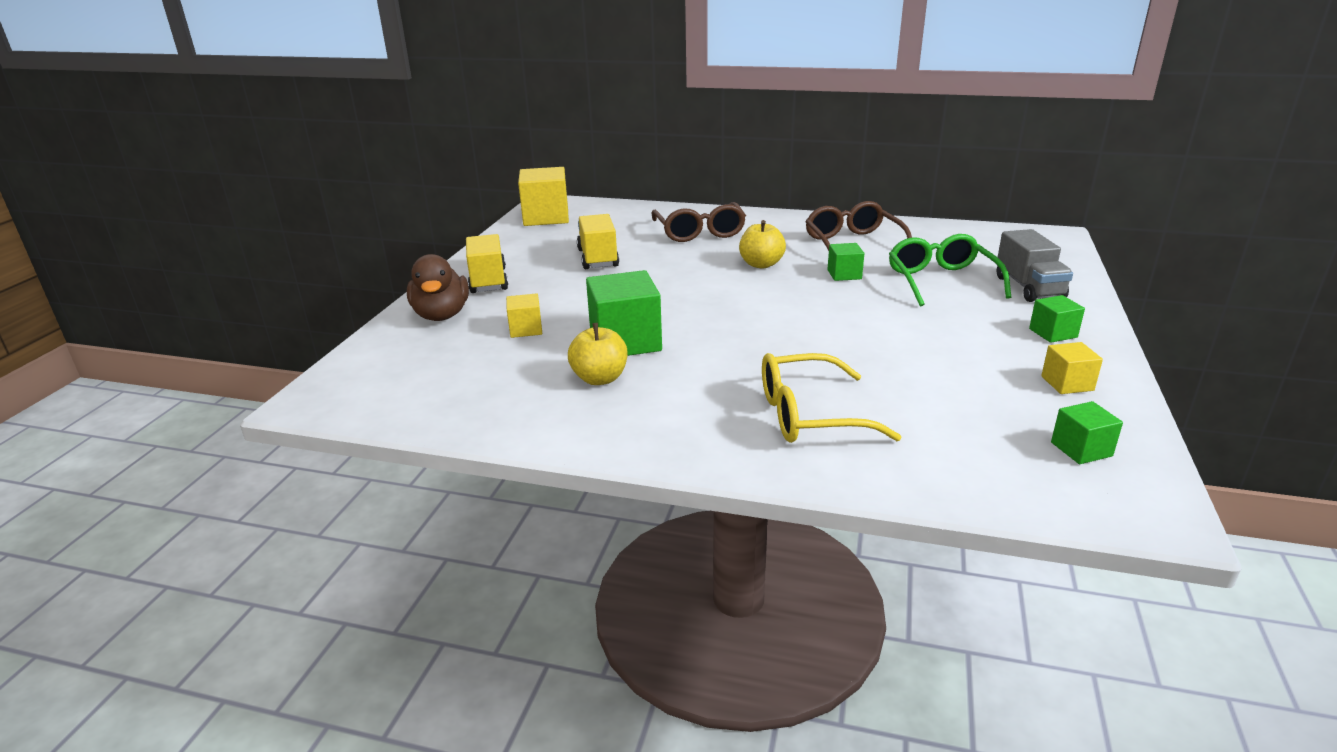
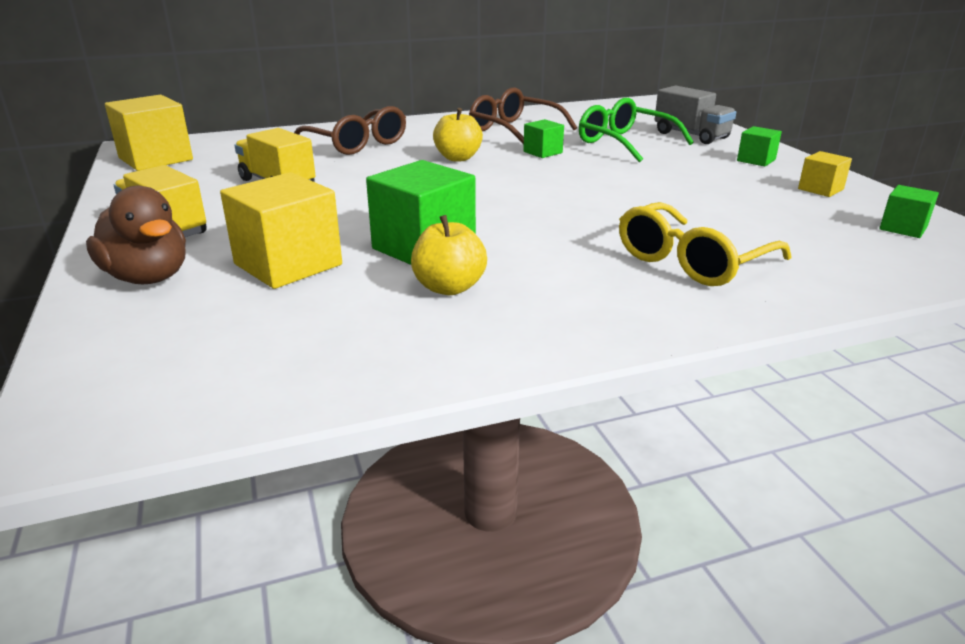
camera: 35 degrees left, 0 degrees up
(526, 329) = (288, 264): yellow cube -> yellow cube, size x1.90

